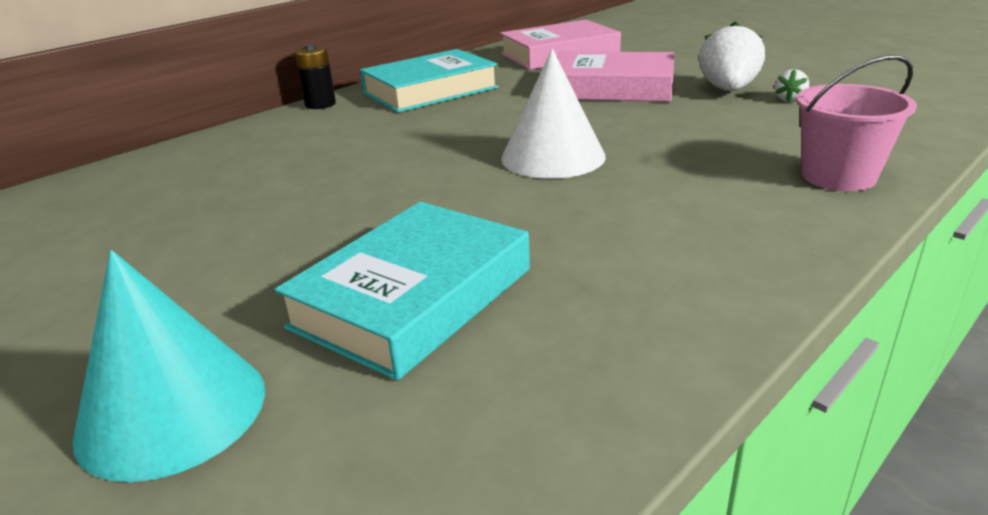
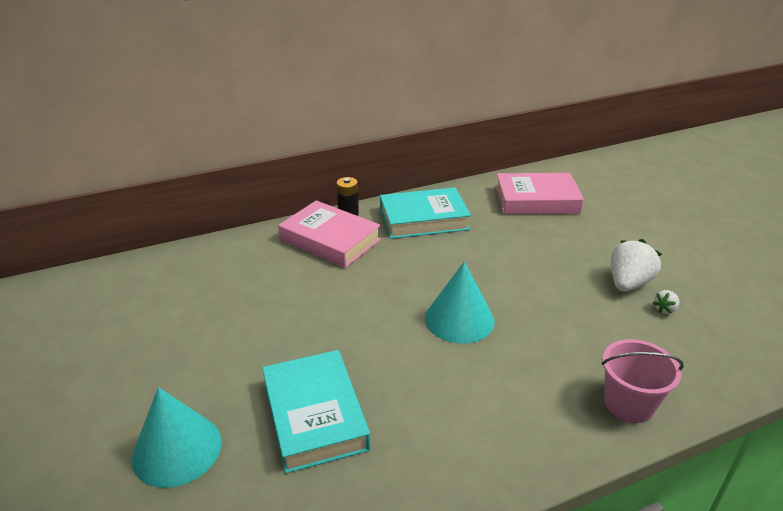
camera: 20 degrees right, 5 degrees up
(413, 298) = (315, 415): turquoise book -> turquoise book turned 75 degrees counterclockwise
(553, 157) = (459, 319): white cone -> turquoise cone
(612, 88) = (546, 254): pink book -> pink book (330, 240)

